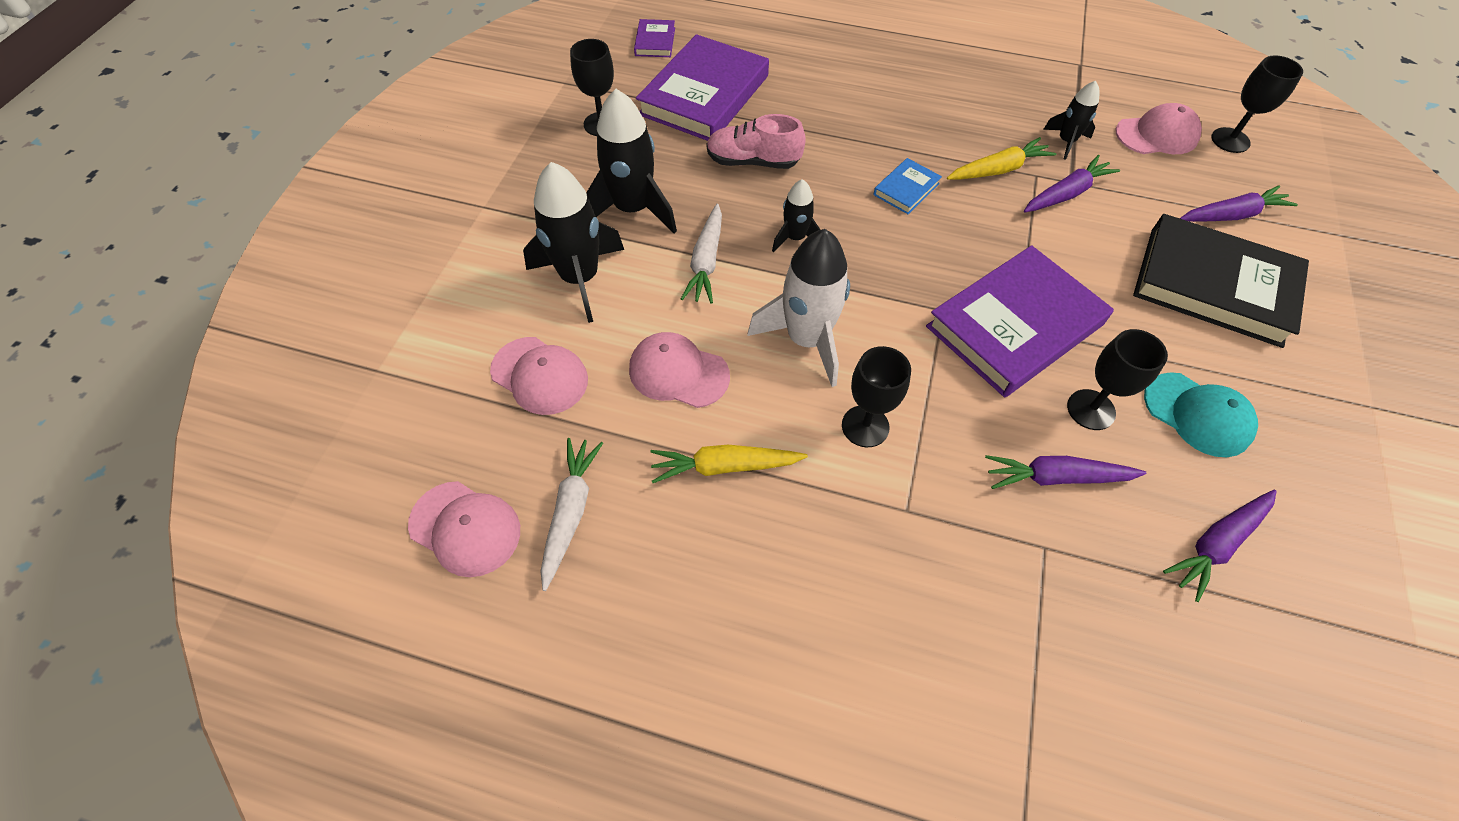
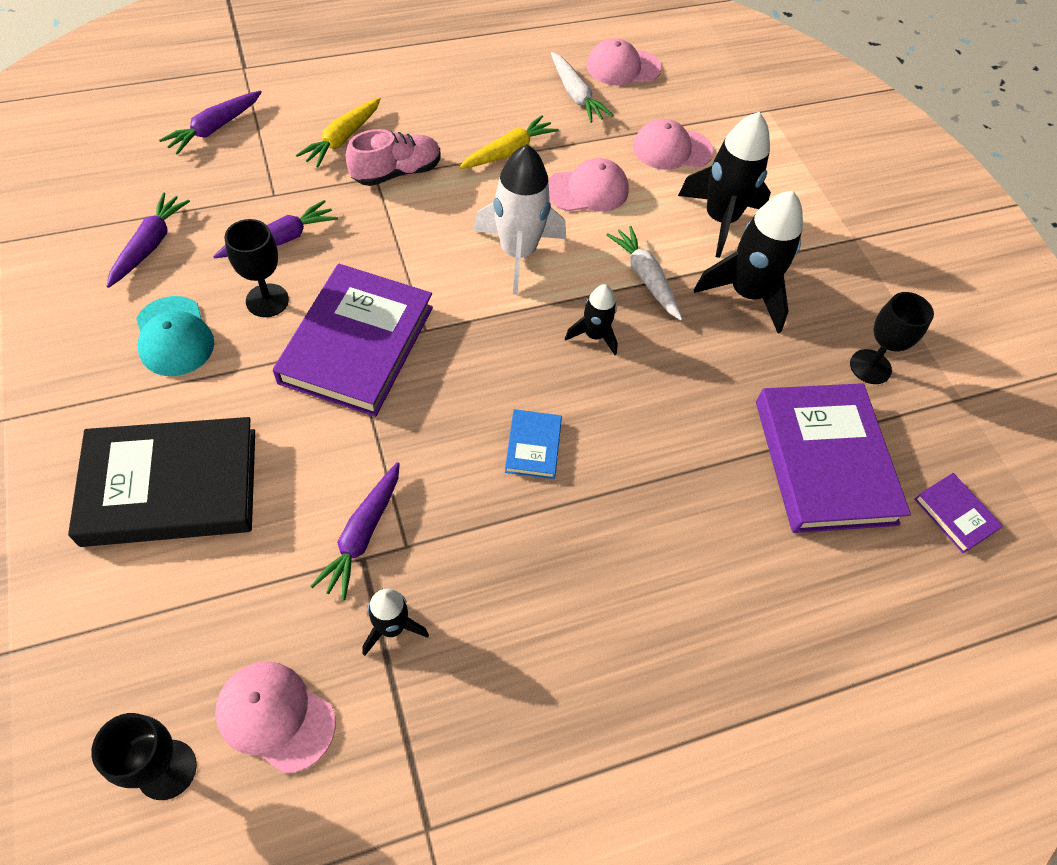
camera: 140 degrees right, 0 degrees up
(753, 162) = (699, 399): pink shoe -> pink shoe (396, 172)
(865, 426) = (434, 213): black goblet -> none
(998, 170) = (452, 530): yellow carrot -> yellow carrot (342, 139)
(1157, 135) = (275, 716): pink cap -> pink cap turned 75 degrees clockwise
(1197, 415) = (174, 336): turquoise cap -> turquoise cap turned 120 degrees counterclockwise
(1231, 215) = (156, 609): purple carrot -> purple carrot (215, 128)

